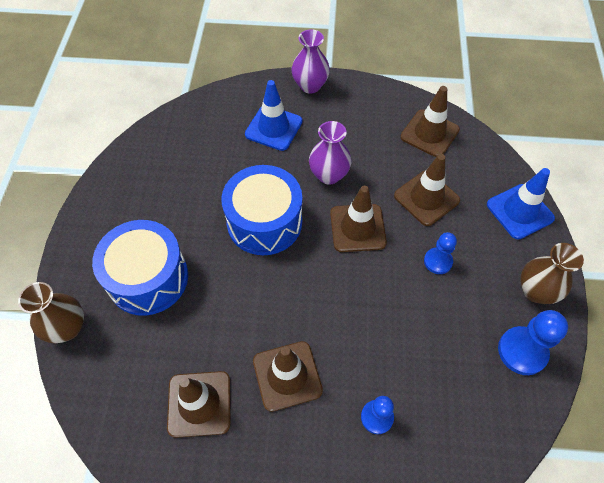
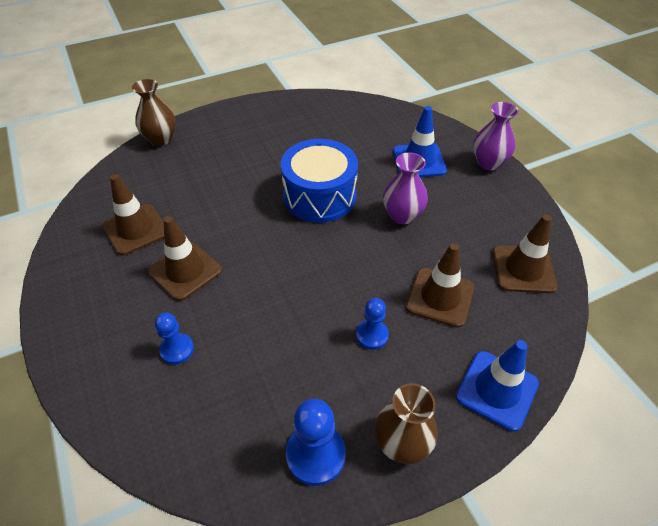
camera: 60 degrees right, 10 degrees down
(148, 278) = (223, 157): blue drum -> none
(357, 228) = (362, 258): brown traffic cone -> none

